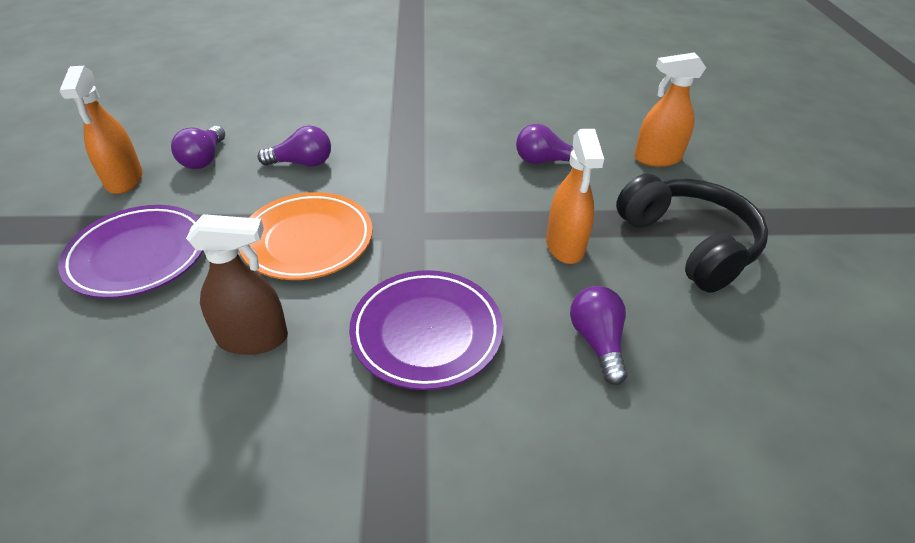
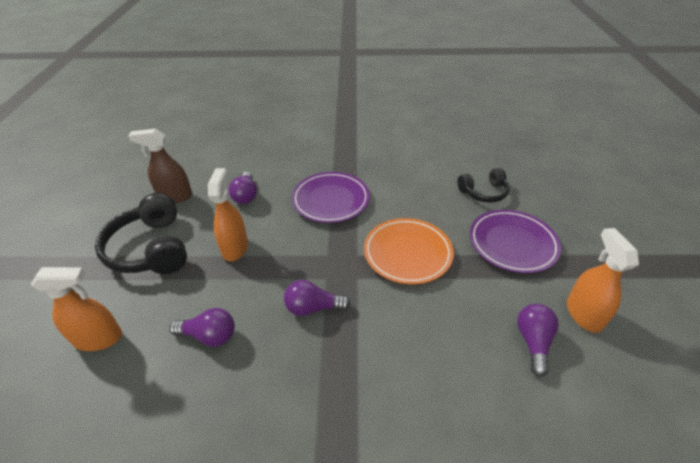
camera: 175 degrees left, 0 degrees up
(109, 357) = (483, 192): none -> black headphones
(253, 338) = (418, 199): brown spray bottle -> brown spray bottle (175, 196)
(302, 163) = (437, 335): purple light bulb -> purple light bulb (313, 308)

